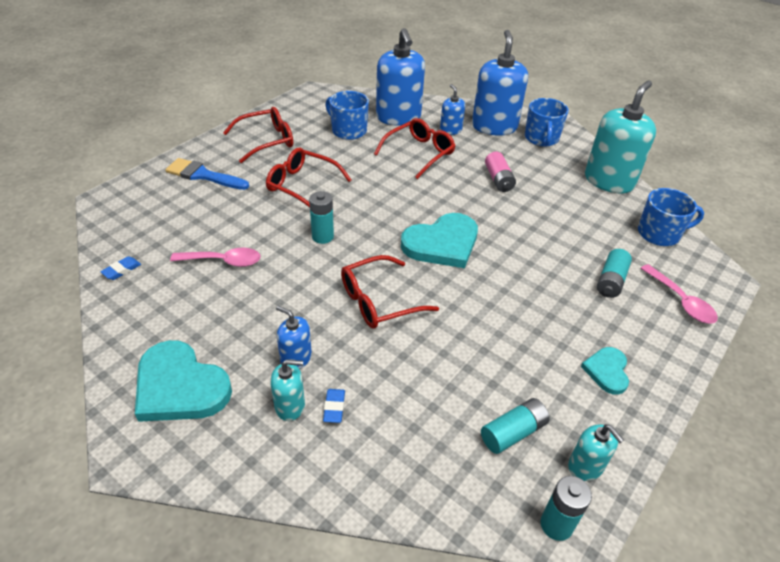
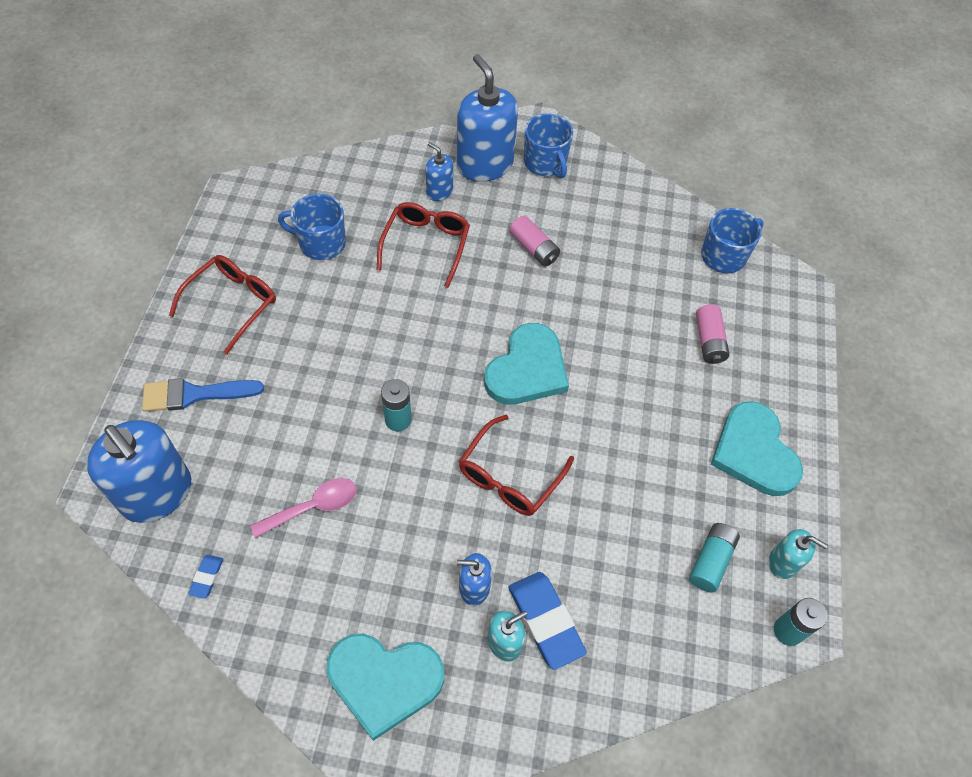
camera: 30 degrees left, 15 degrees up
(302, 185) = (325, 356): red glasses -> none
(334, 407) = (545, 621): blue eraser -> blue eraser, size x2.12
(398, 117) = (366, 194): blue soap dispenser -> blue soap dispenser (157, 493)
(607, 371) = (754, 452): turquoise heart -> turquoise heart, size x1.84
(609, 181) = (645, 201): turquoise soap dispenser -> none
(611, 281) = (709, 341): turquoise battery -> pink battery
(681, 301) = (779, 336): pink spoon -> none

